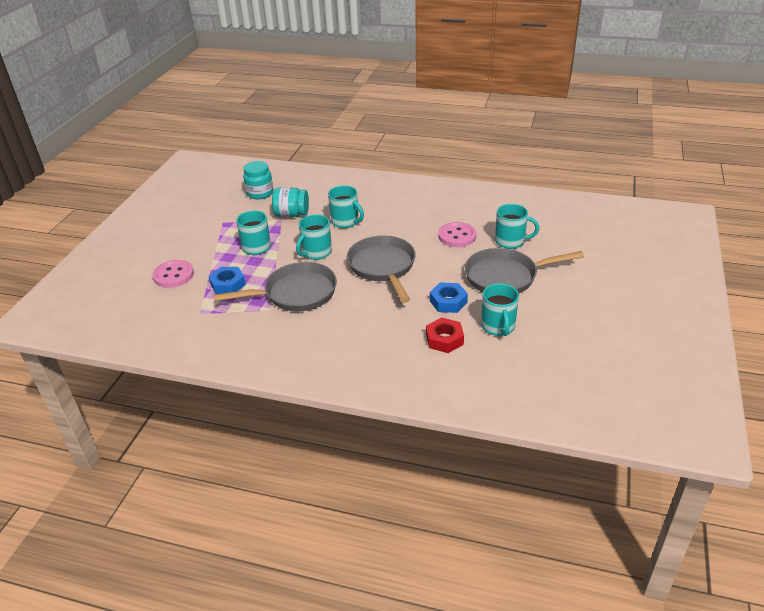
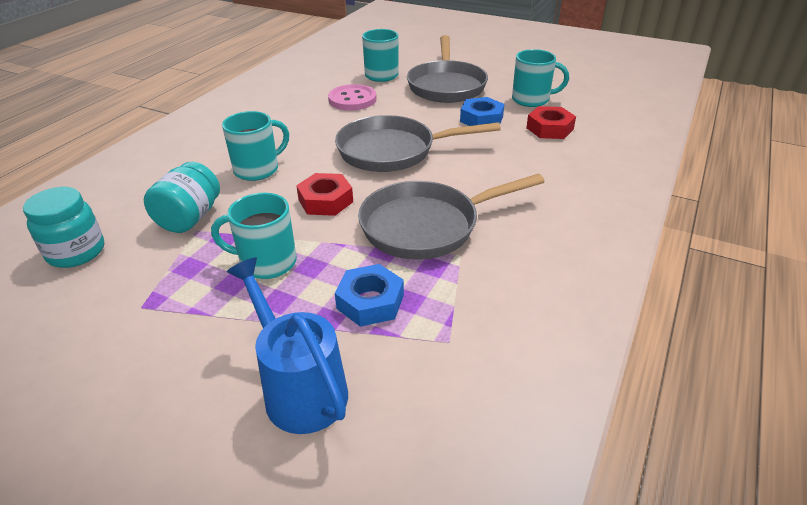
camera: 80 degrees left, 0 degrees up
(173, 275) = (299, 387): pink button -> blue watering can
(296, 293) = (426, 226): grey pan -> grey pan turned 105 degrees counterclockwise
(316, 252) = (325, 201): turquoise mug -> red nut

